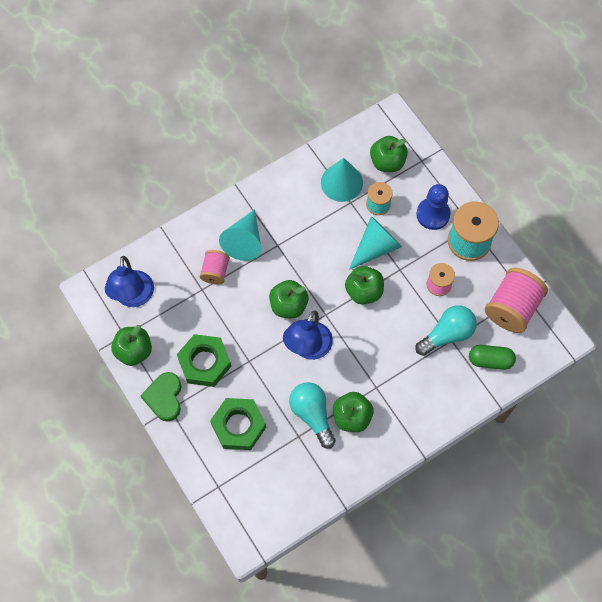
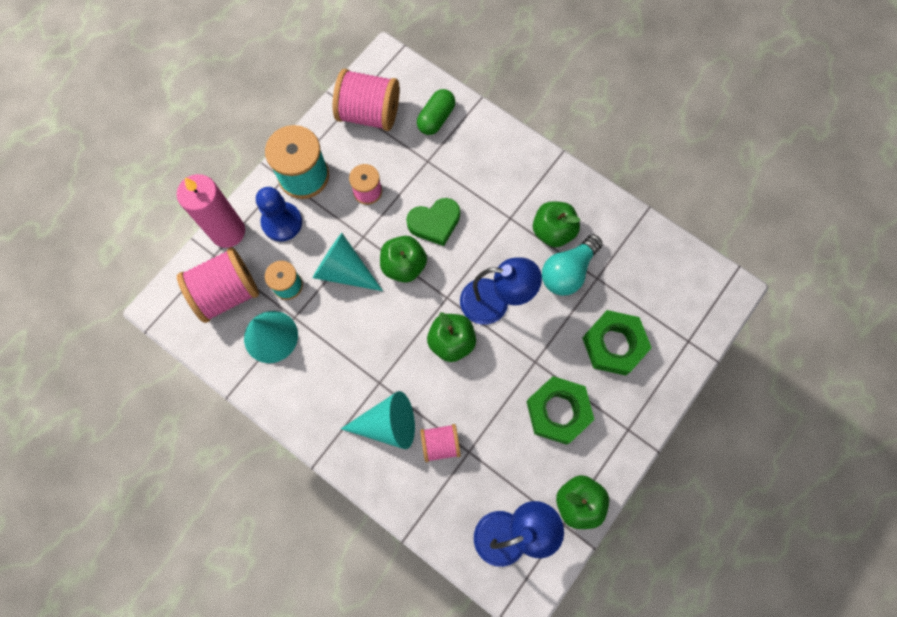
camera: 110 degrees left, 5 degrees up
(164, 398) = (618, 441): green heart -> green heart (434, 223)
(387, 162) = (227, 293): green apple -> pink spool
(438, 175) = (228, 232): none -> pink candle
(447, 334) = (423, 166): turquoise light bulb -> none
(490, 360) = (436, 118): green capsule -> green capsule turned 45 degrees clockwise

